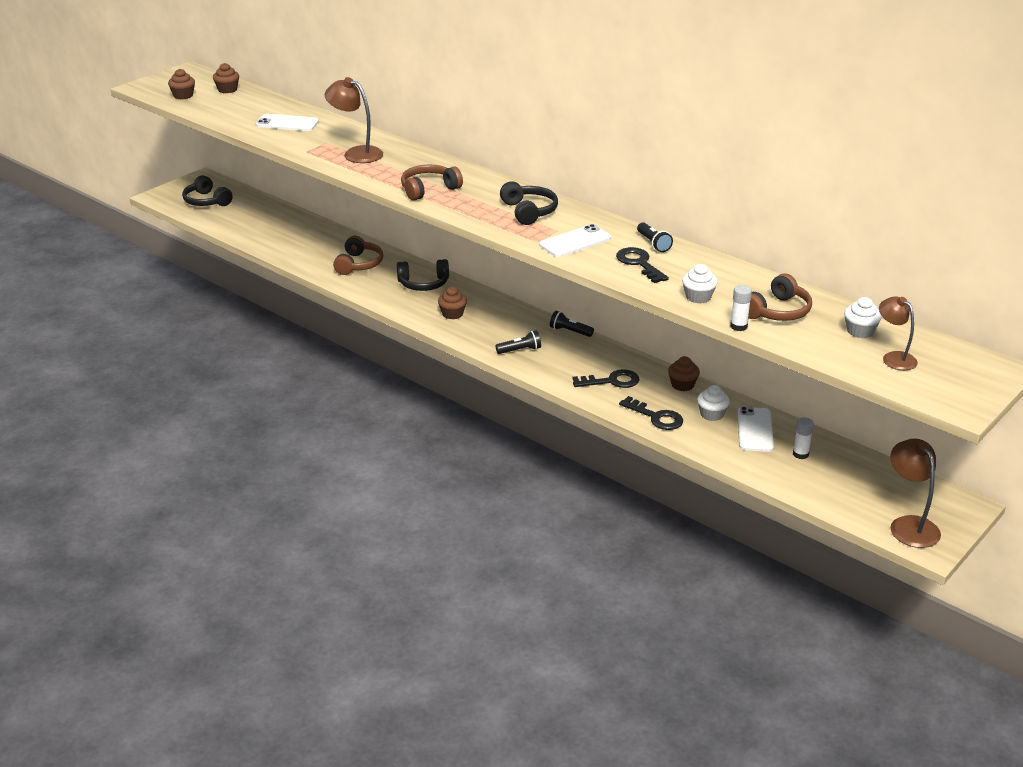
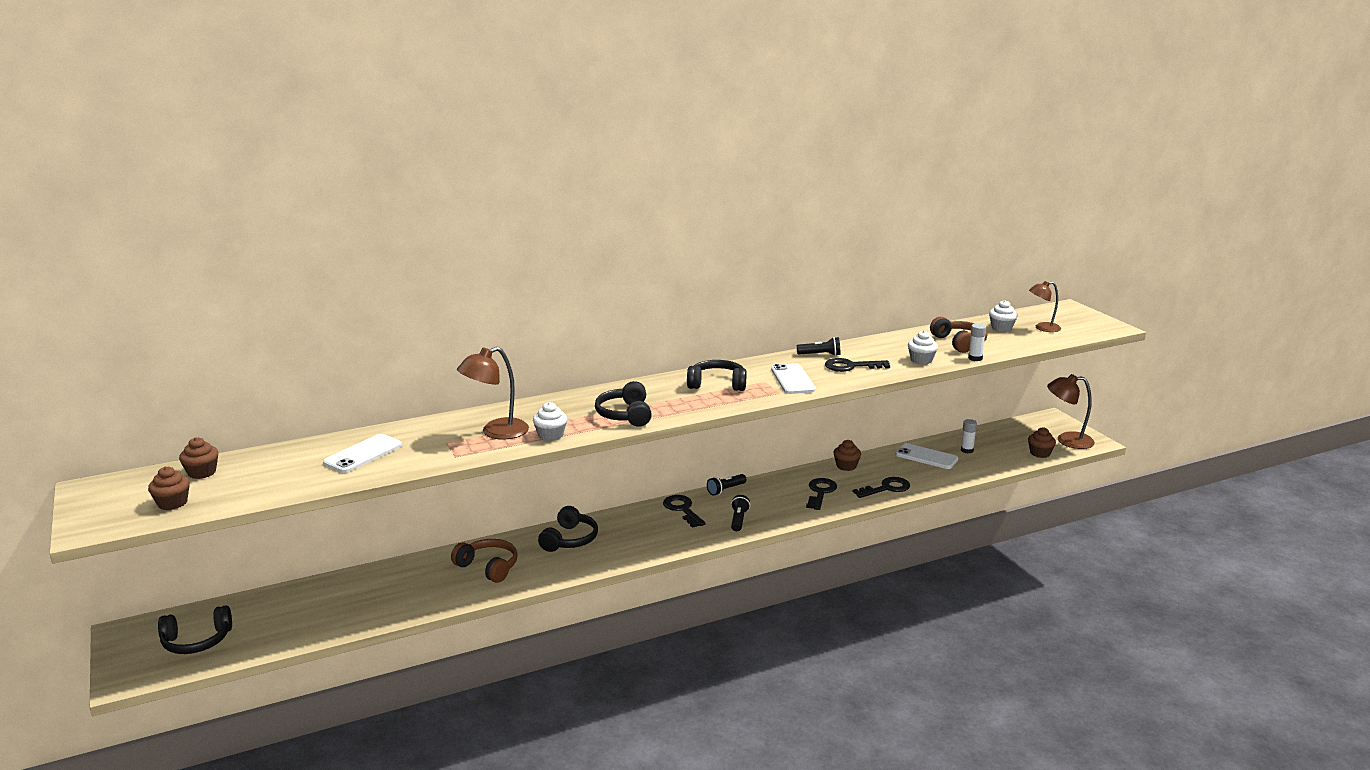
camera: 65 degrees left, 10 degrees down
(428, 189) = (625, 415): brown headphones -> black headphones
(452, 314) = (644, 537): brown cupcake -> brown cupcake (1040, 453)
(515, 319) = (682, 509): none -> black key
(712, 414) = (895, 466): white cupcake -> white cupcake (550, 435)

